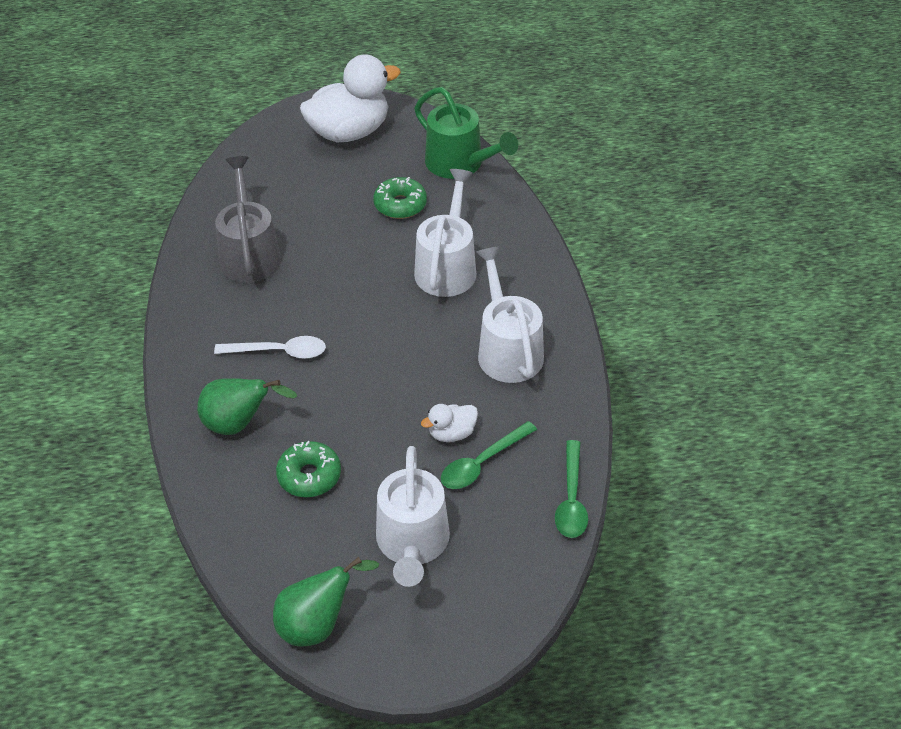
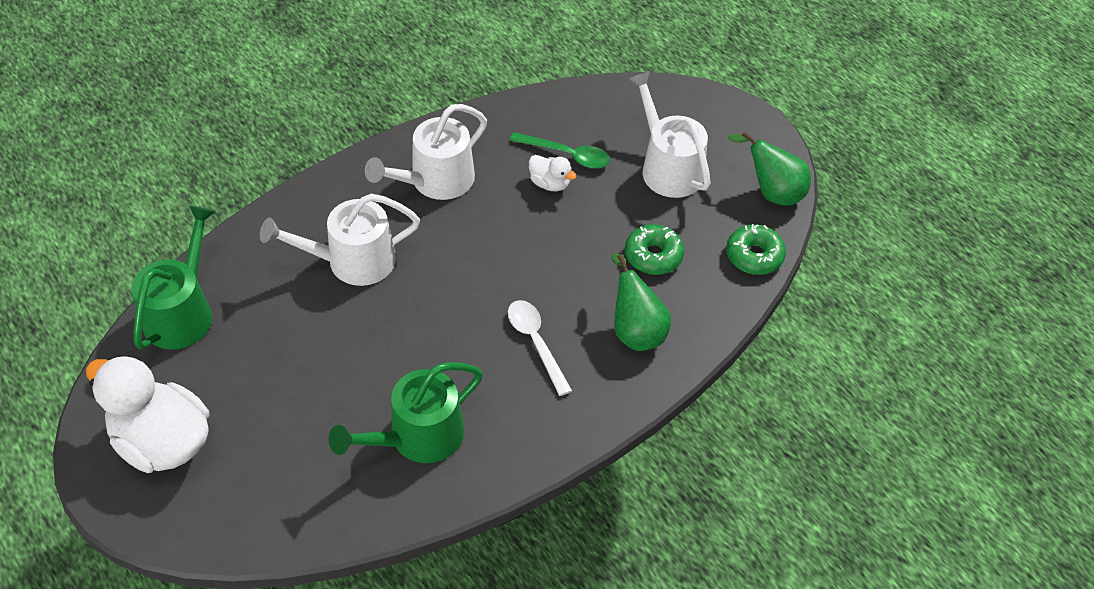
camera: 120 degrees left, 5 degrees up
(249, 254) = (418, 437): grey watering can -> green watering can
(400, 205) = (275, 337): green donut -> green donut (754, 256)
(412, 543) = (668, 167): white watering can -> white watering can turned 90 degrees counterclockwise
(571, 499) = (566, 95): green spoon -> none

